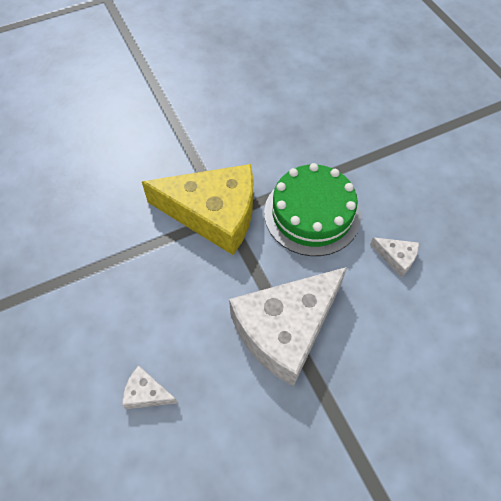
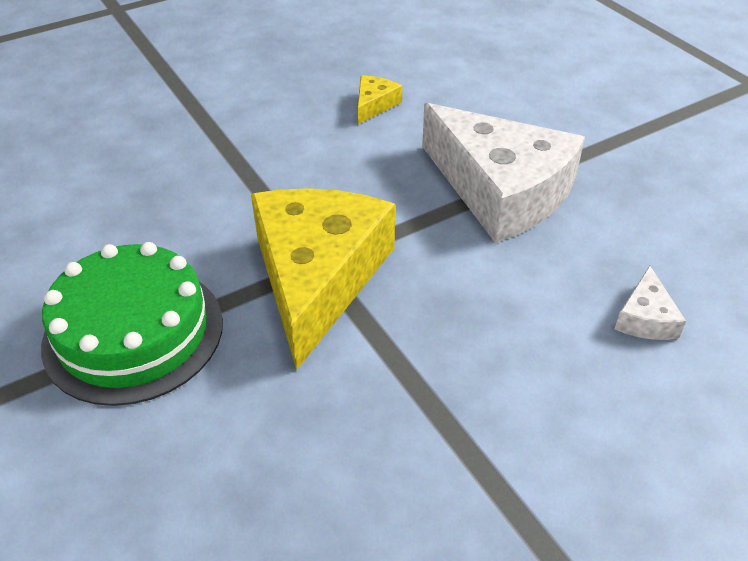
camera: 95 degrees left, 15 degrees down
(312, 214) = (311, 173): green cake -> green cake (133, 333)
(396, 257) = (374, 105): white cheese -> yellow cheese

